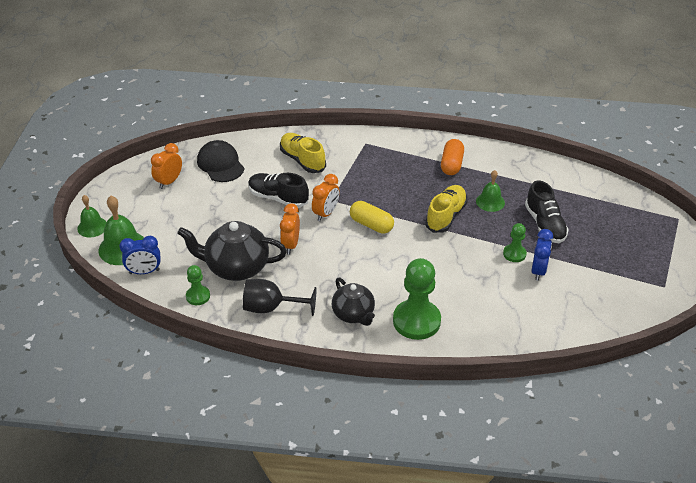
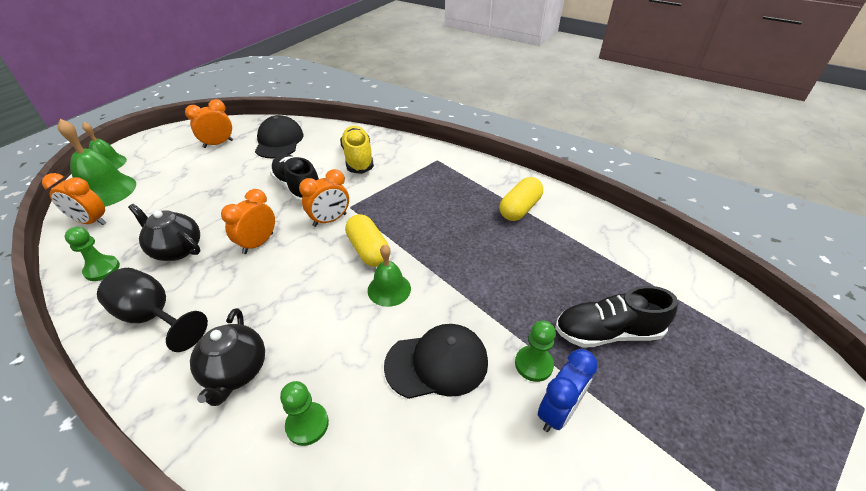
camera: 25 degrees right, 0 degrees up
(144, 272) = (91, 222): blue clock -> orange clock
(236, 267) = (177, 249): black teapot -> black teapot, size x0.65
(416, 321) = (307, 424): green pawn -> green pawn, size x0.51
(446, 216) = (469, 270): yellow shoe -> none
(451, 164) = (519, 209): orange capsule -> yellow capsule
(463, 271) = (437, 363): none -> black cap
(490, 202) = (542, 270): green bell -> green bell (389, 289)
(545, 225) = (607, 332): black shoe -> black shoe turned 75 degrees clockwise

